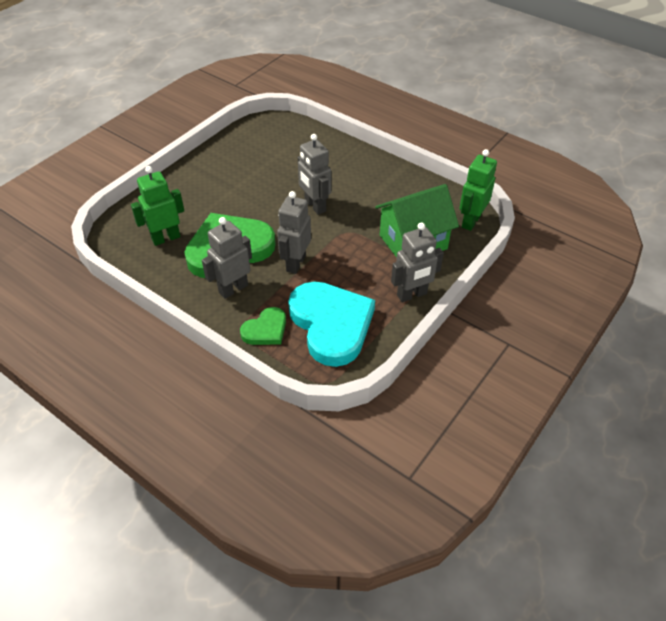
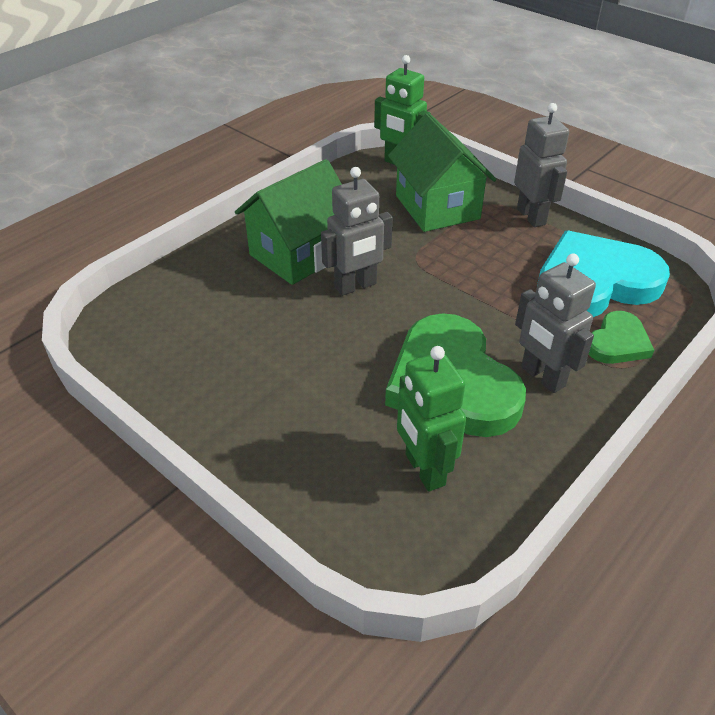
camera: 85 degrees left, 5 degrees down
(265, 330) = (617, 342): green heart -> green heart turned 75 degrees clockwise
(295, 263) = (482, 310): grey robot -> none
(345, 180) = (298, 254): none -> green house

